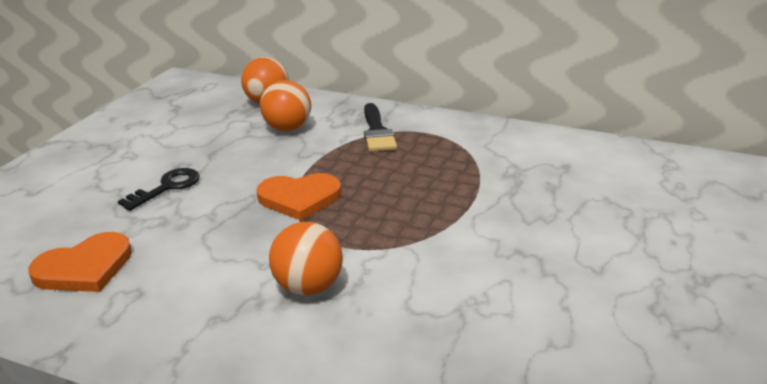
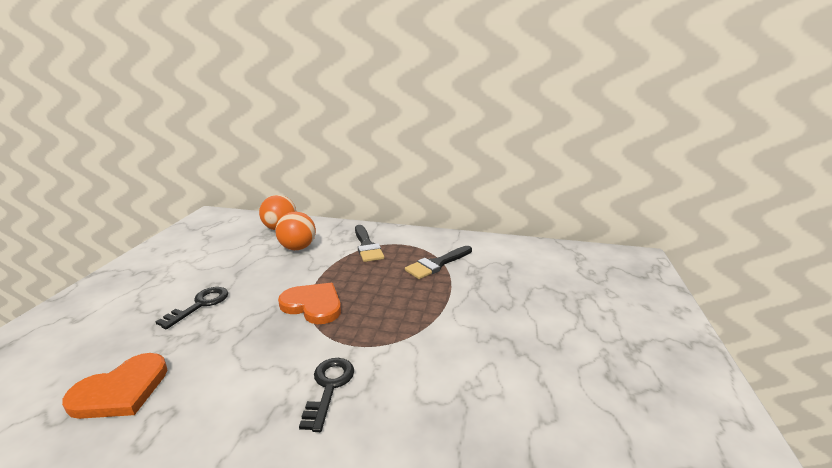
camera: 10 degrees left, 5 degrees down
(299, 198) = (313, 305): orange heart -> orange heart turned 135 degrees counterclockwise
(308, 286) = (329, 387): orange ball -> black key
(466, 160) = (437, 264): none -> black brush

